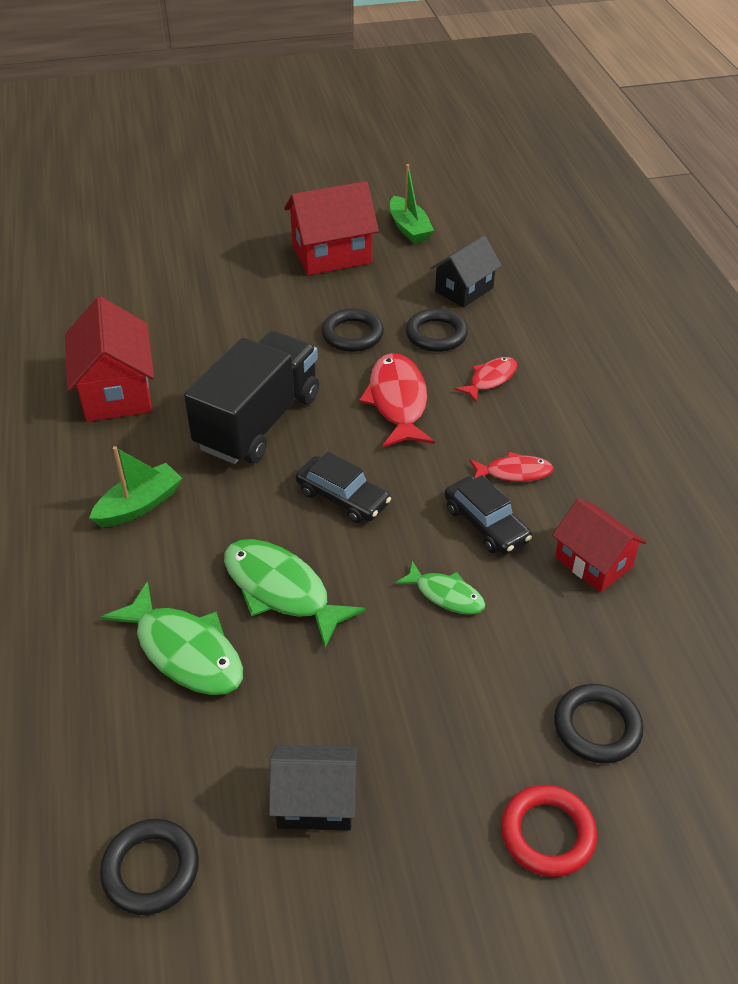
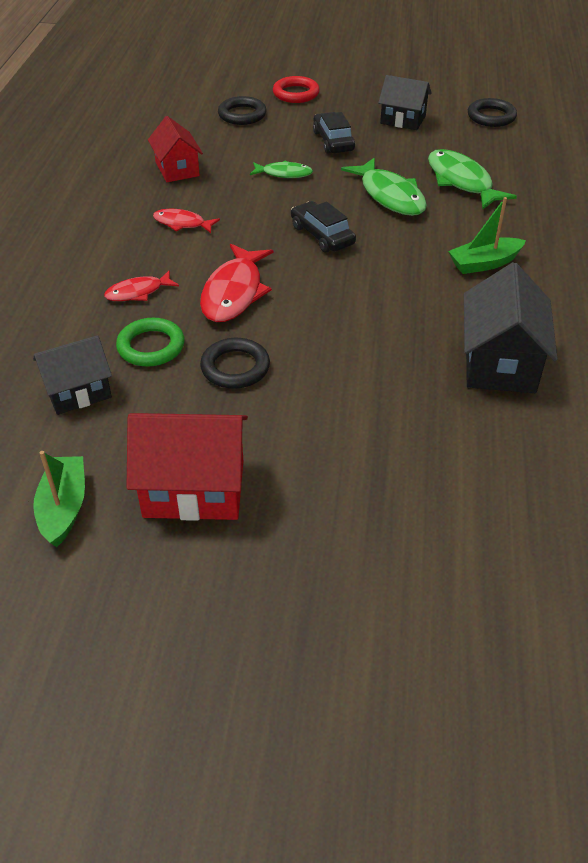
camera: 160 degrees left, 0 degrees up
(117, 392) = (499, 363): red house -> black house
(258, 421) = (367, 304): black truck -> none
(436, 334) = (151, 346): black ring -> green ring
(445, 595) = (284, 174): green fish -> green fish turned 135 degrees clockwise
(485, 524) = (229, 200): black car -> black car (333, 141)

